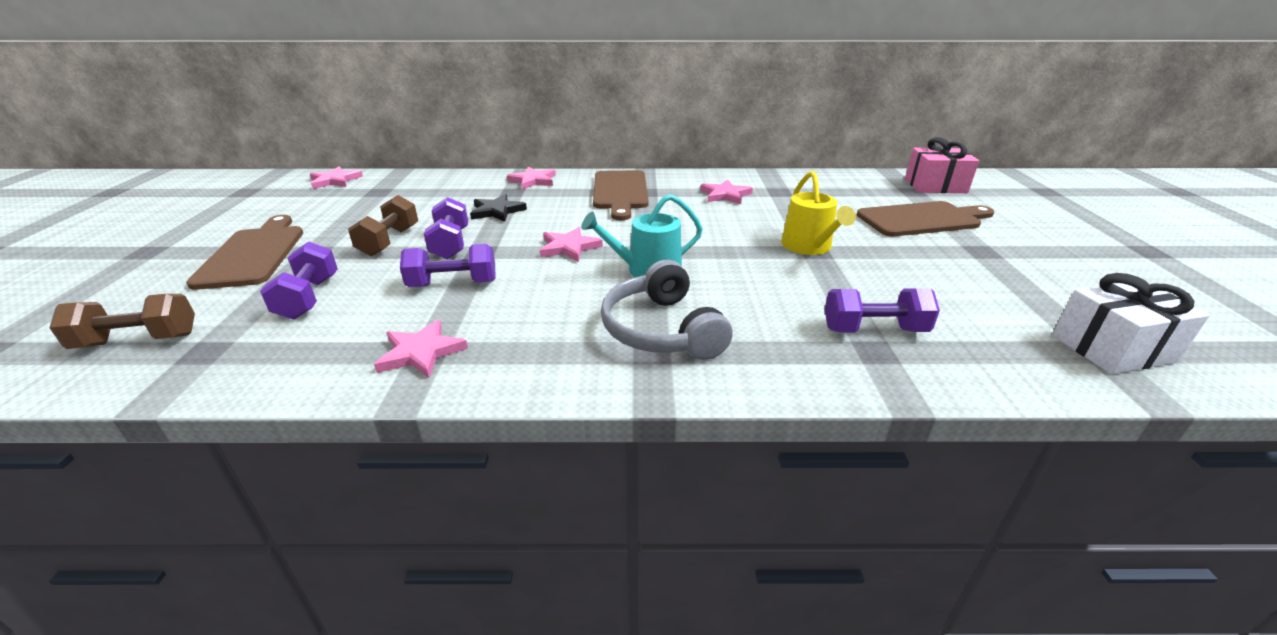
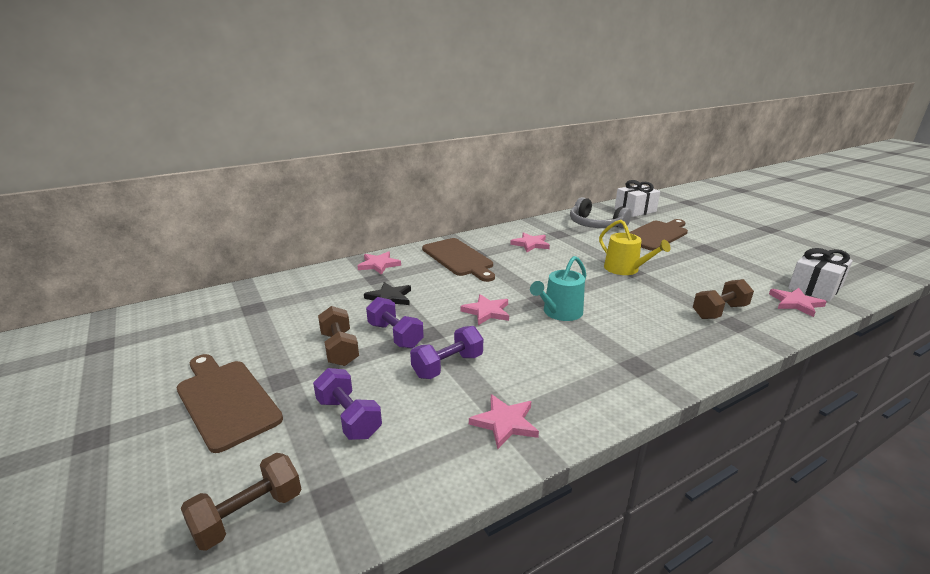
camera: 30 degrees left, 5 degrees down
(335, 180) = (188, 308): pink star -> pink star (795, 303)
(661, 330) = (623, 350): grey headphones -> grey headphones (595, 225)
(874, 330) = (719, 311): purple dumbbell -> brown dumbbell
(935, 186) = (635, 210): pink gift -> white gift

